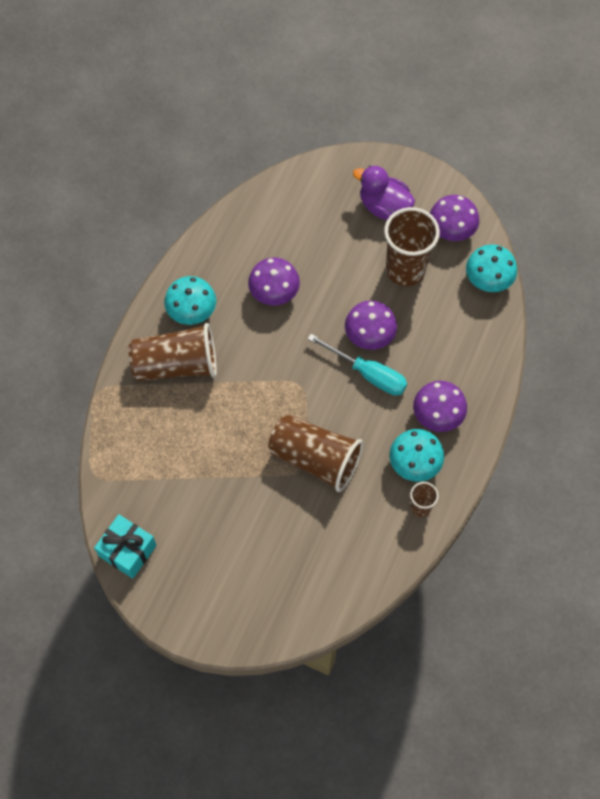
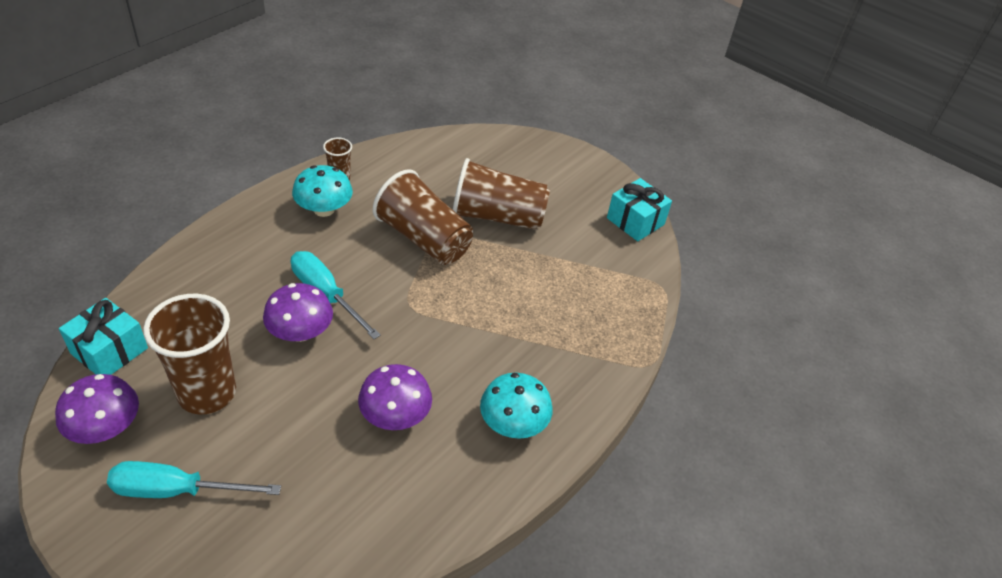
camera: 170 degrees left, 20 degrees down
(176, 365) = (549, 365): brown cup -> brown cup (497, 216)
(384, 207) = (177, 490): purple duck -> turquoise screwdriver
(437, 415) = (273, 239): purple mushroom -> none
(488, 279) = (109, 351): turquoise mushroom -> turquoise gift

